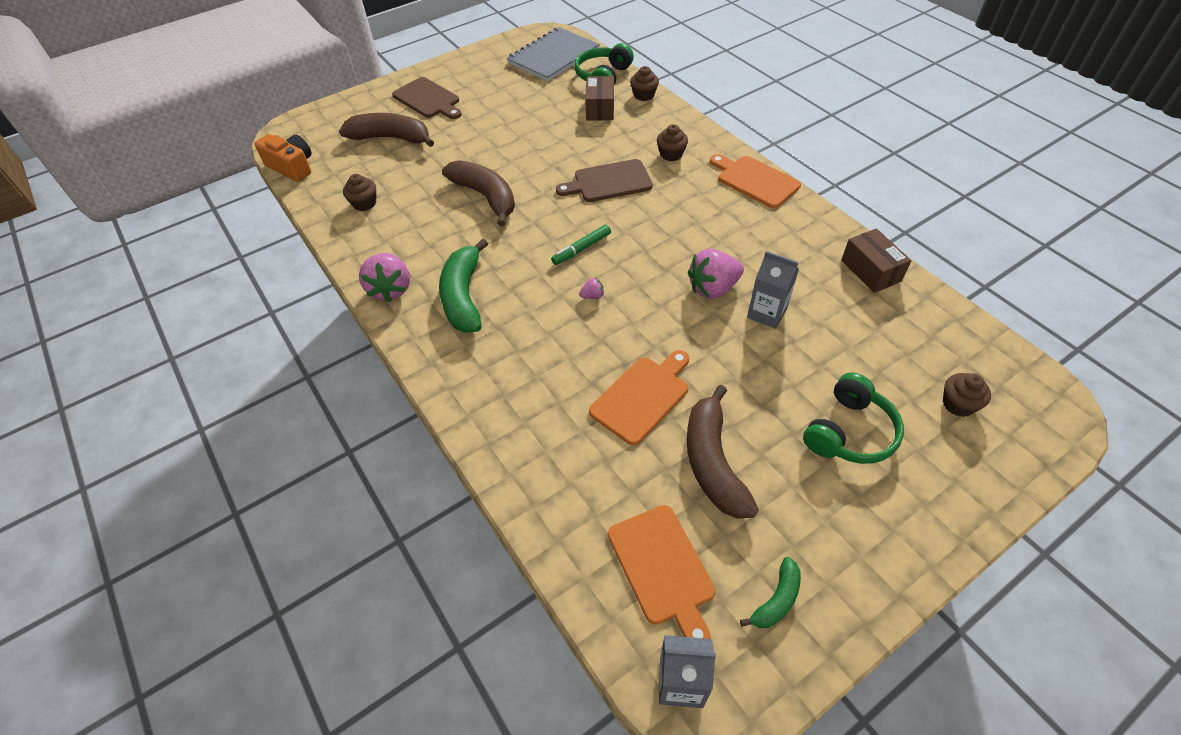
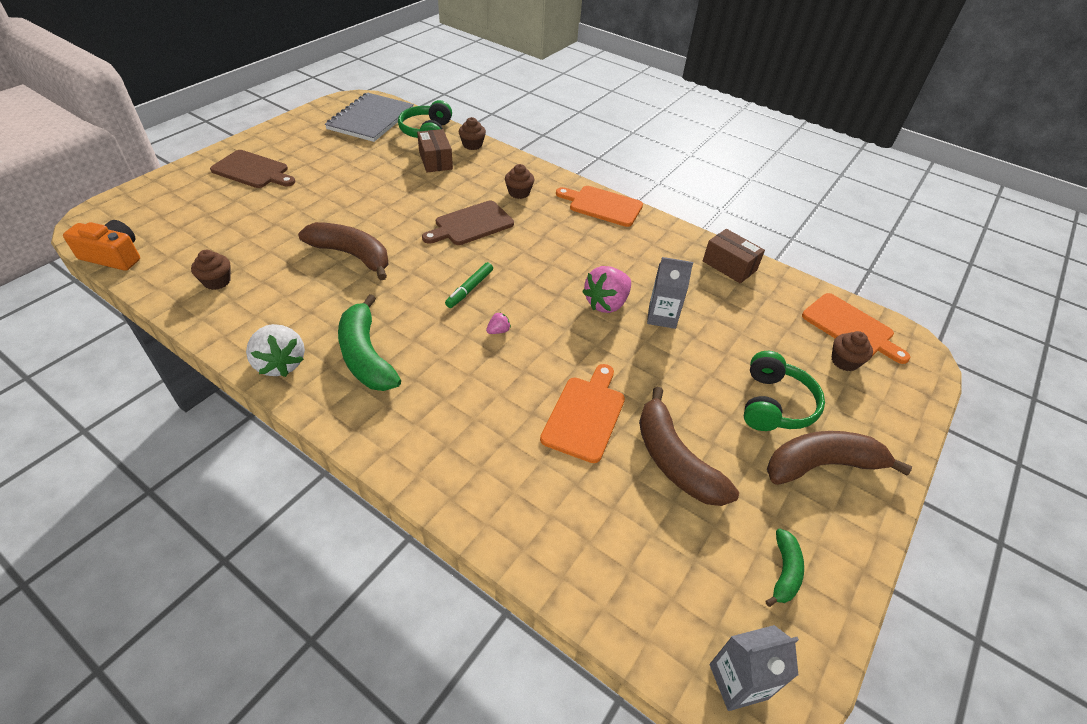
camera: 25 degrees left, 5 degrees down
(390, 289) = (280, 363): pink strawberry -> white strawberry
(391, 138) = (224, 212): brown banana -> brown banana (821, 465)
(663, 568) = (673, 574): orange cutting board -> orange cutting board (850, 327)

